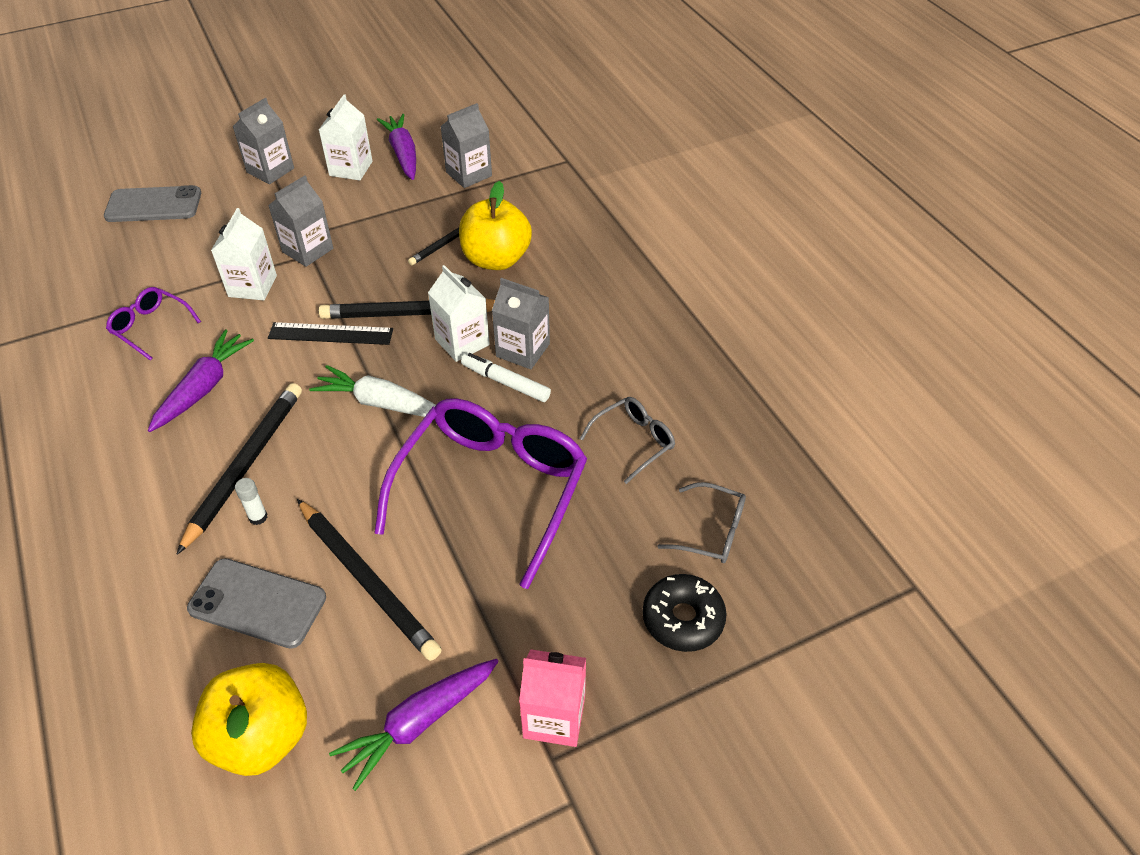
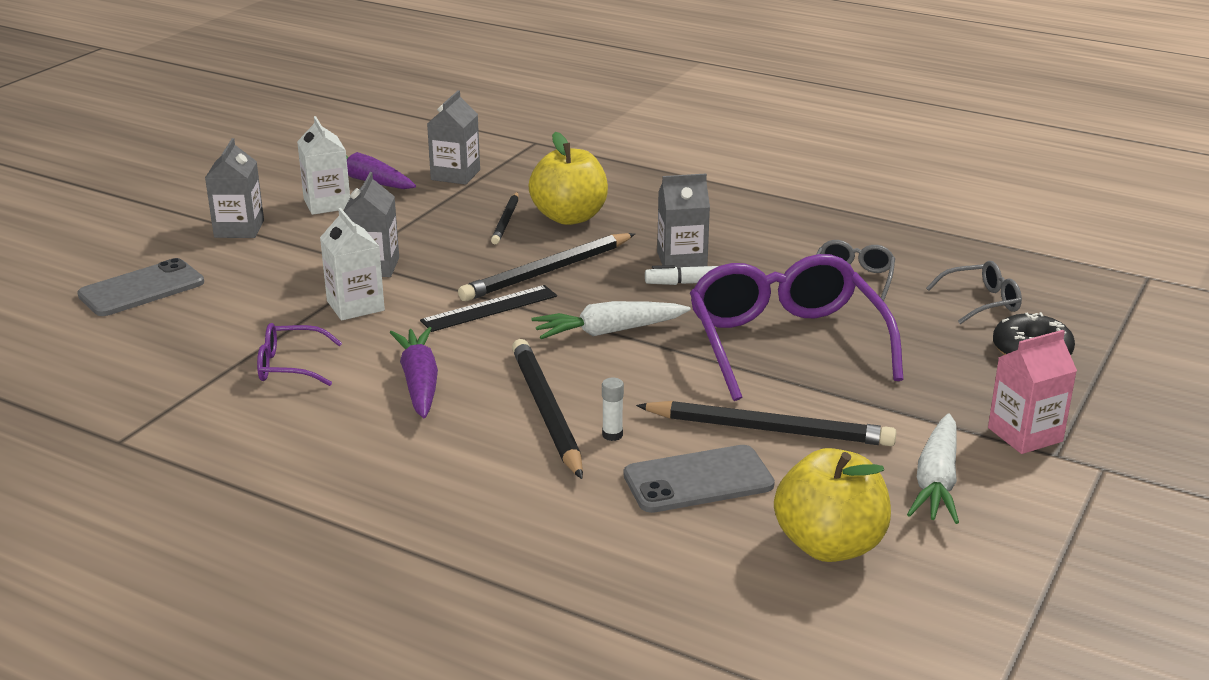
camera: 35 degrees left, 20 degrees down
(419, 723) = (936, 481): purple carrot -> white carrot
(462, 342) = (621, 273): white carton -> none

